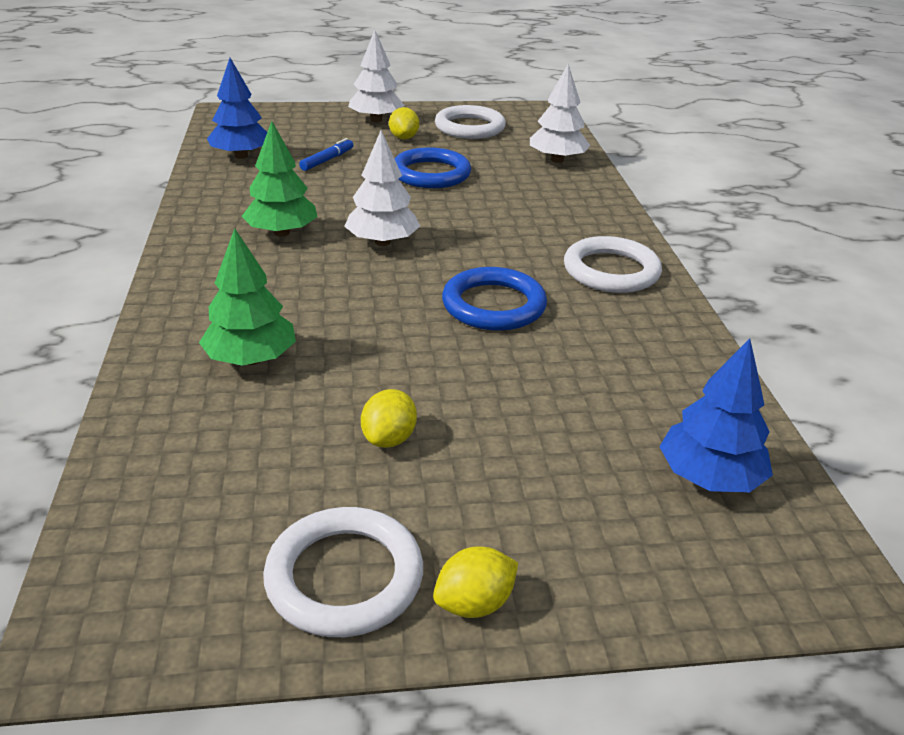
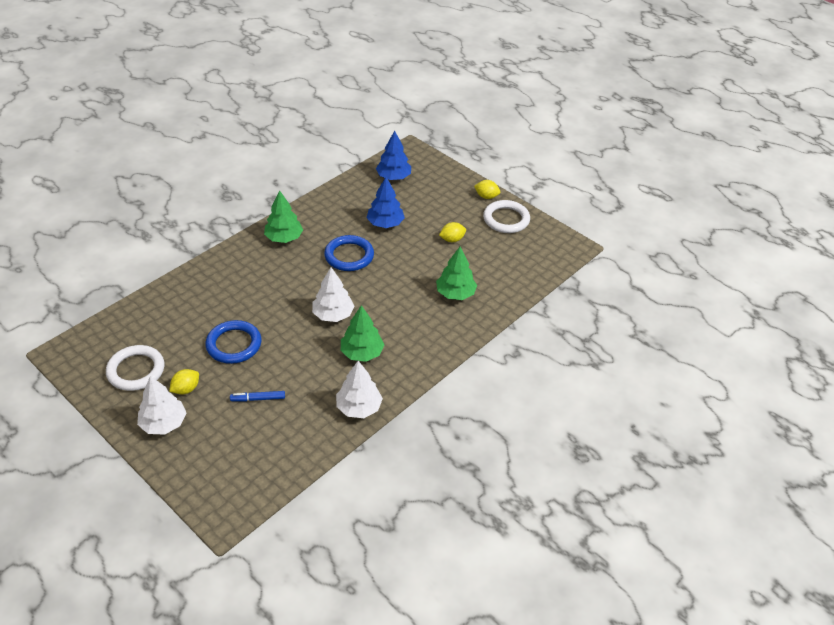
camera: 130 degrees left, 10 degrees up
(241, 156) = (292, 442): blue tree -> blue tree (385, 224)
(557, 160) = (161, 307): white tree -> white tree (359, 407)
(611, 271) = (284, 238): white ring -> green tree

